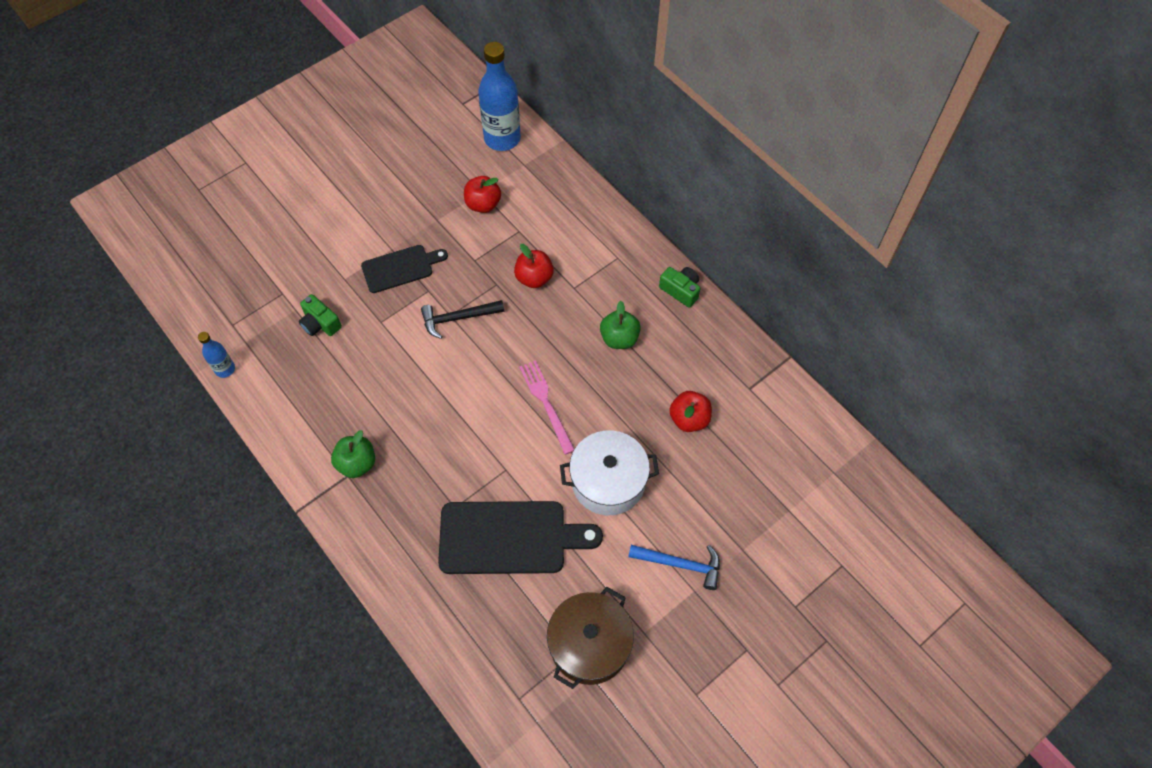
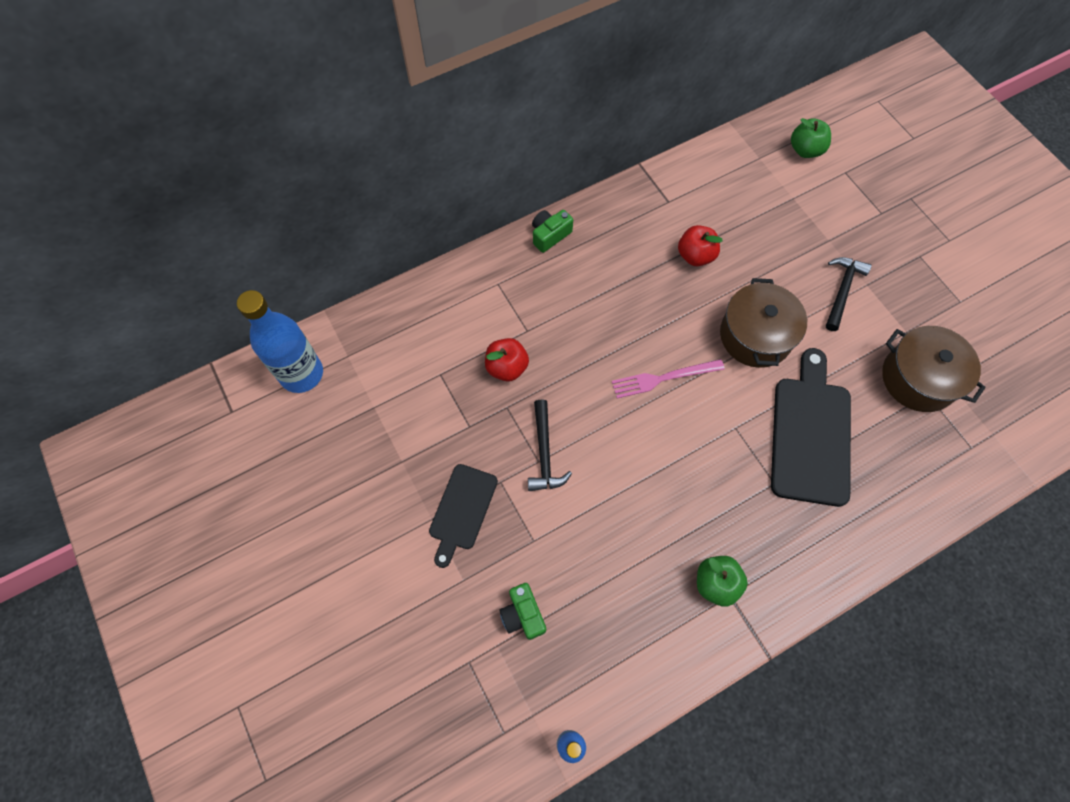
camera: 80 degrees left, 5 degrees up
(320, 323) = (523, 614): green camera -> green camera turned 105 degrees clockwise
(400, 268) = (462, 510): black cutting board -> black cutting board turned 150 degrees counterclockwise
(483, 204) = (393, 407): red apple -> none
(608, 481) = (755, 336): white pot -> brown pot
(619, 338) = (597, 299): green apple -> green apple (805, 150)
(680, 564) = (842, 291): blue hammer -> black hammer

